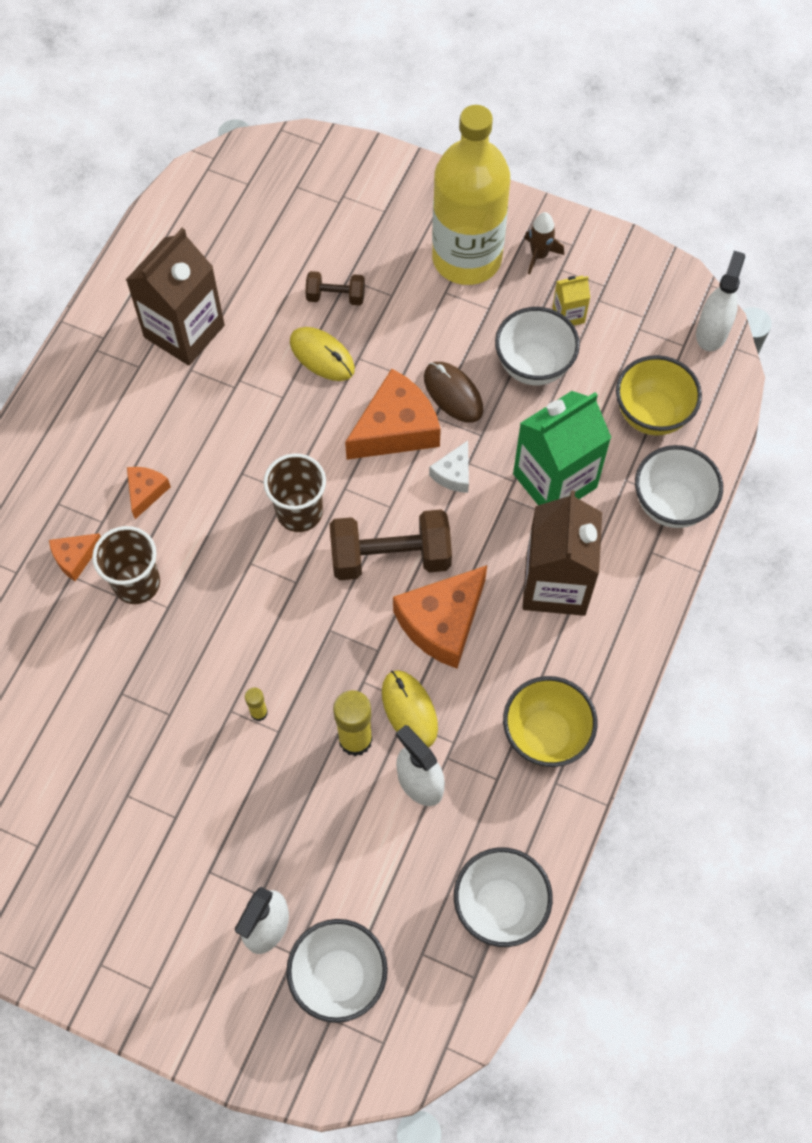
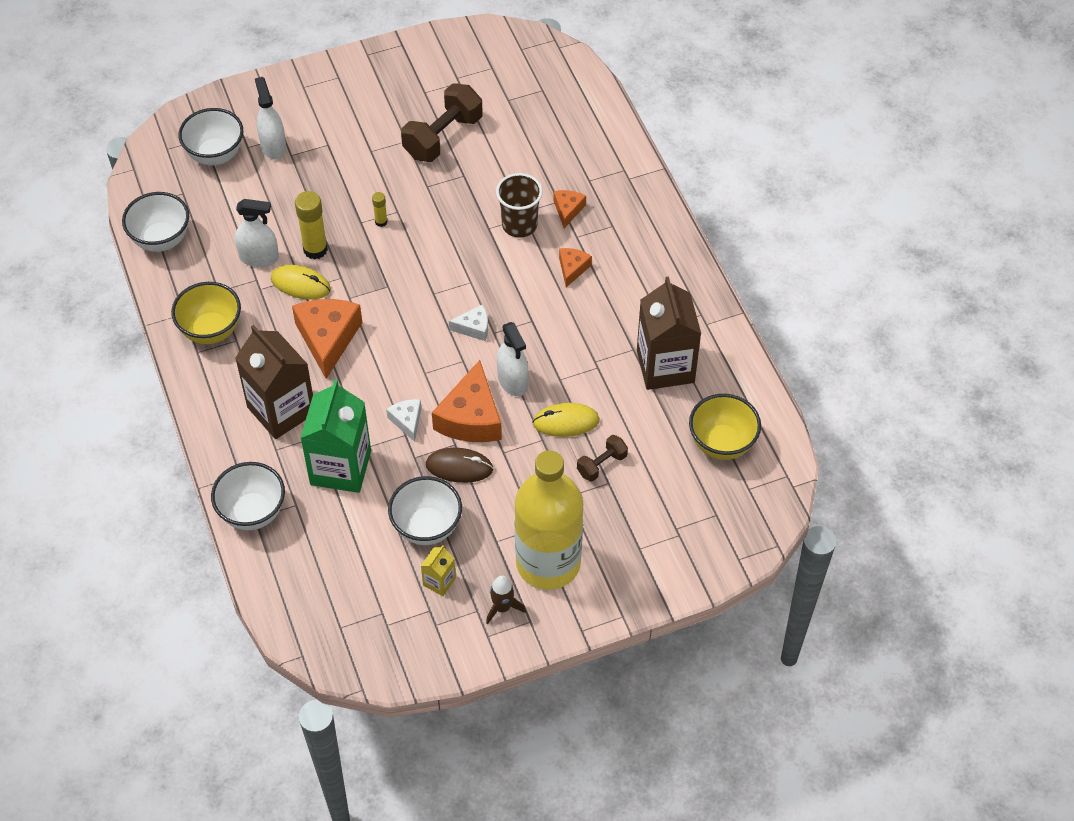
camera: 135 degrees right, 10 degrees down
(146, 492) = (572, 268): orange cheese -> orange cheese turned 135 degrees counterclockwise
(299, 512) = (474, 328): brown cup -> white cheese
(390, 557) = (394, 347): brown dumbbell -> brown dumbbell (443, 137)
(651, 415) = (318, 560): yellow bowl -> yellow bowl (721, 444)
(712, 332) = (329, 653): white spray bottle -> white spray bottle (512, 381)

